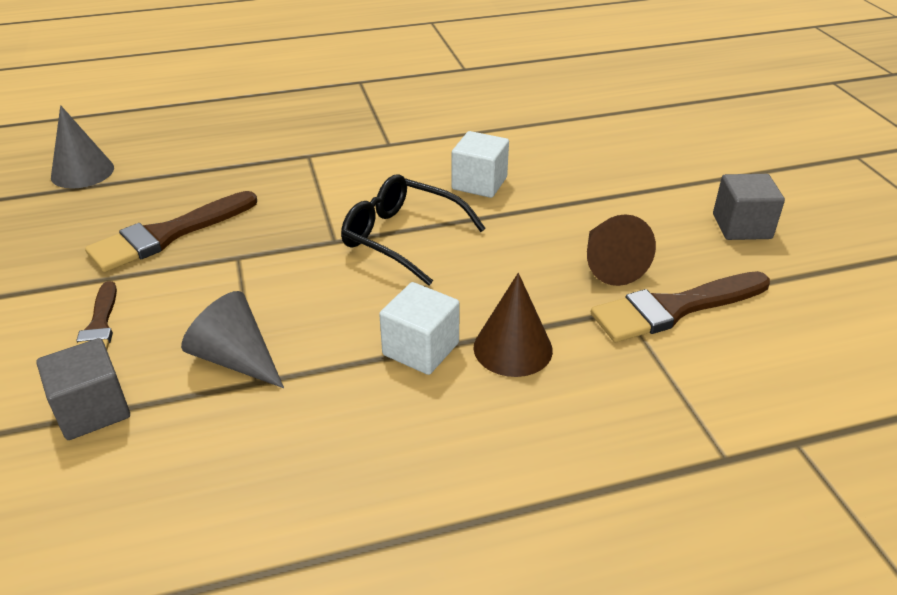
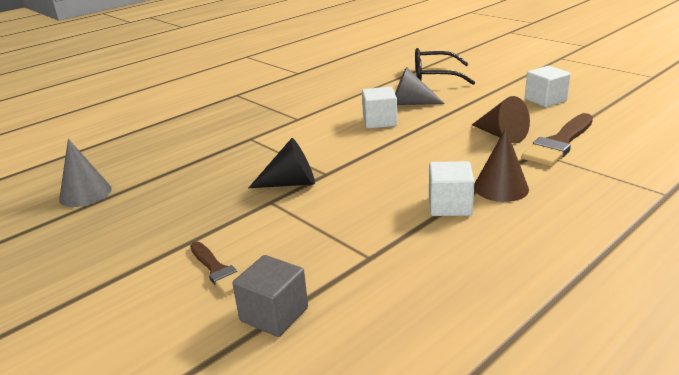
camera: 25 degrees left, 10 degrees down
(167, 235) = (202, 206): brown brush -> none
(236, 359) = (340, 251): grey cone -> grey cone (410, 103)
(283, 239) = (290, 183): none -> black cone
(401, 237) = (366, 159): black glasses -> black glasses (434, 76)
(741, 226) = (545, 100): grey cube -> white cube

